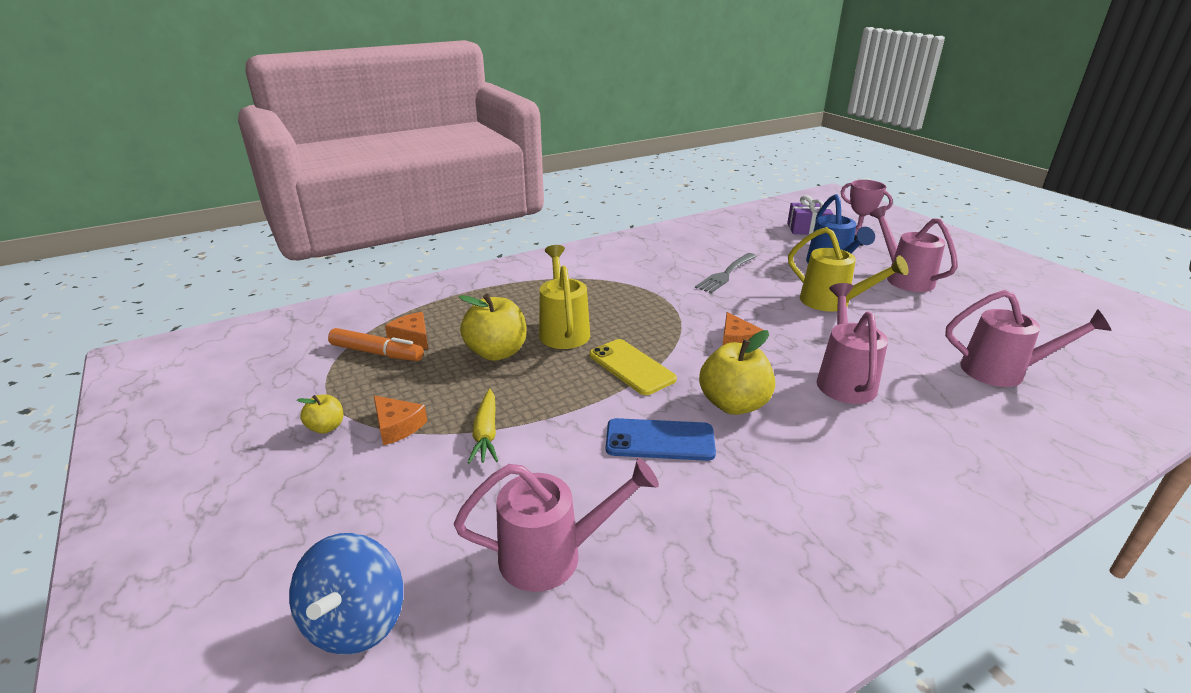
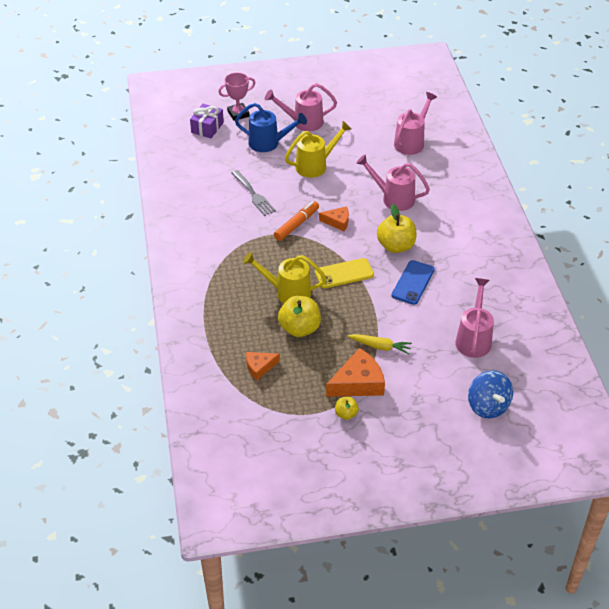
camera: 70 degrees left, 15 degrees up
(356, 621) = (488, 406): blue spinning top -> blue spinning top turned 45 degrees clockwise
(377, 353) = (271, 387): orange marker -> orange marker (296, 224)
(397, 426) = (358, 383): orange cheese -> orange cheese, size x1.69

